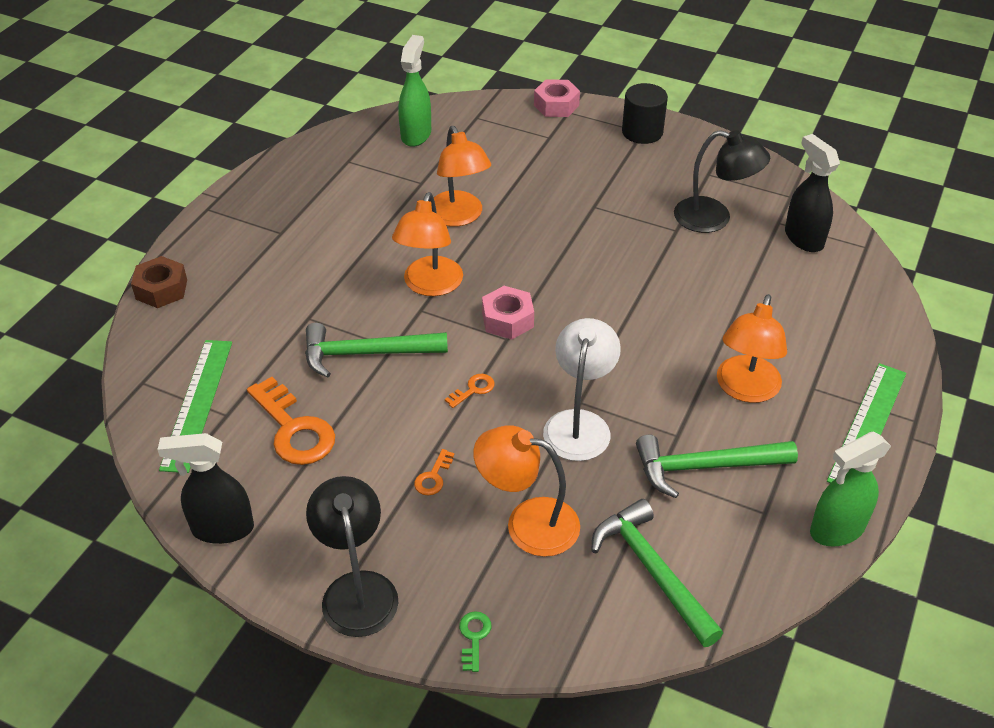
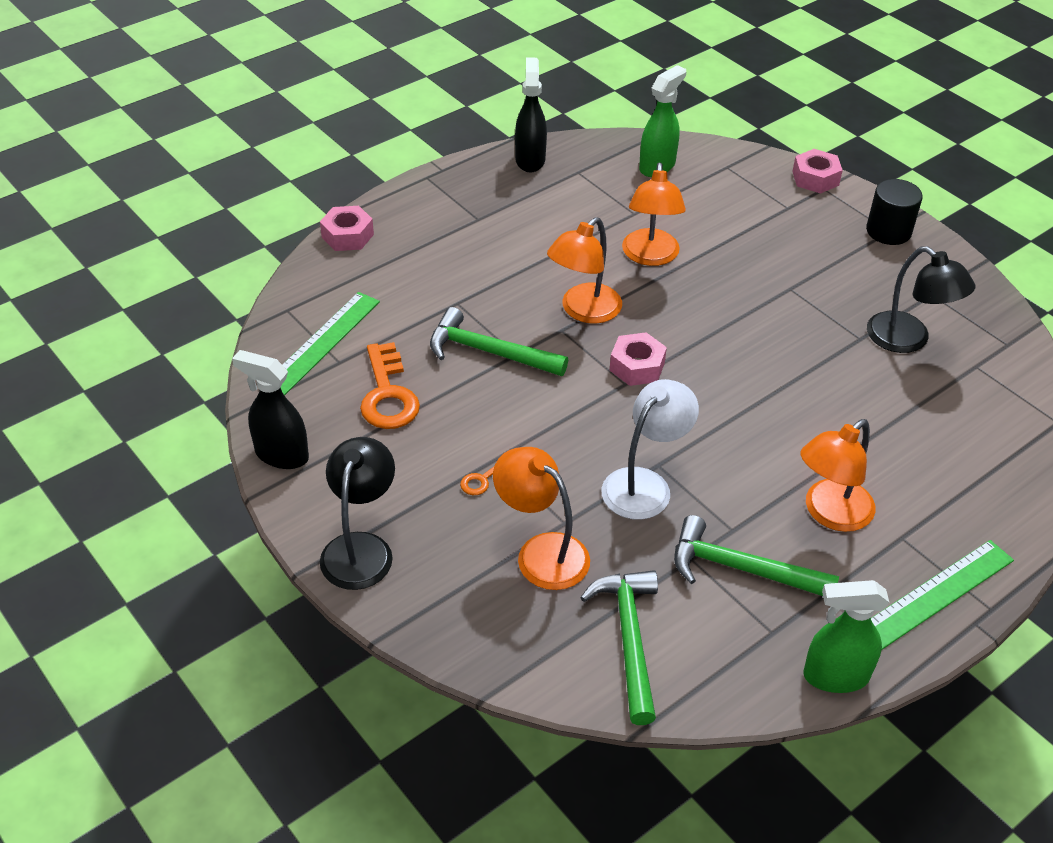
camera: 25 degrees right, 0 degrees up
(161, 289) = (347, 236): brown nut -> pink nut
(473, 389) = (565, 418): orange key -> none
(474, 637) = (434, 628): green key -> none
(803, 238) = (993, 390): black spray bottle -> black spray bottle (530, 160)

